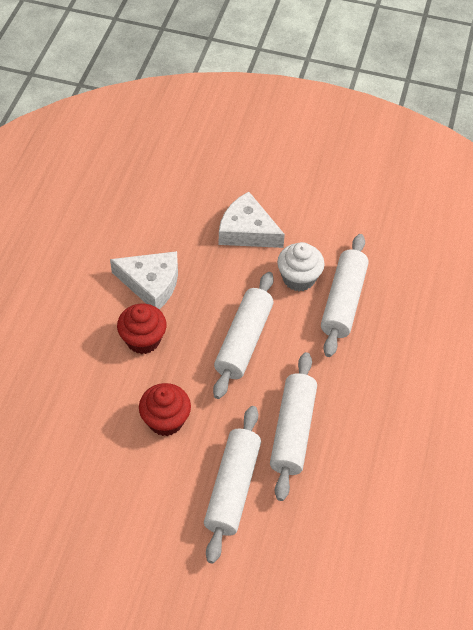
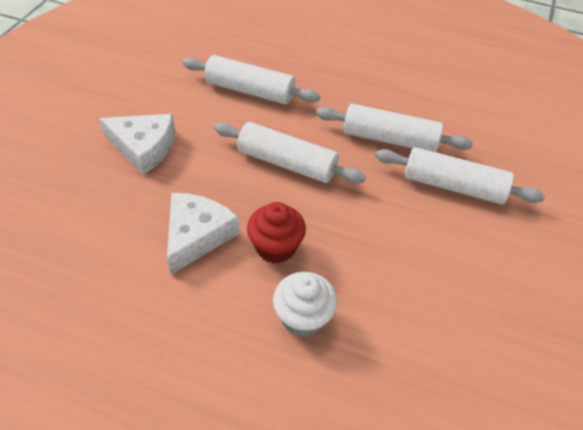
camera: 85 degrees left, 5 degrees down
(165, 420) = (381, 233): red cupcake -> none
(247, 231) = (144, 147): white cheese -> white cheese turned 105 degrees counterclockwise
(298, 278) = (216, 116): white cupcake -> white cupcake (303, 318)

